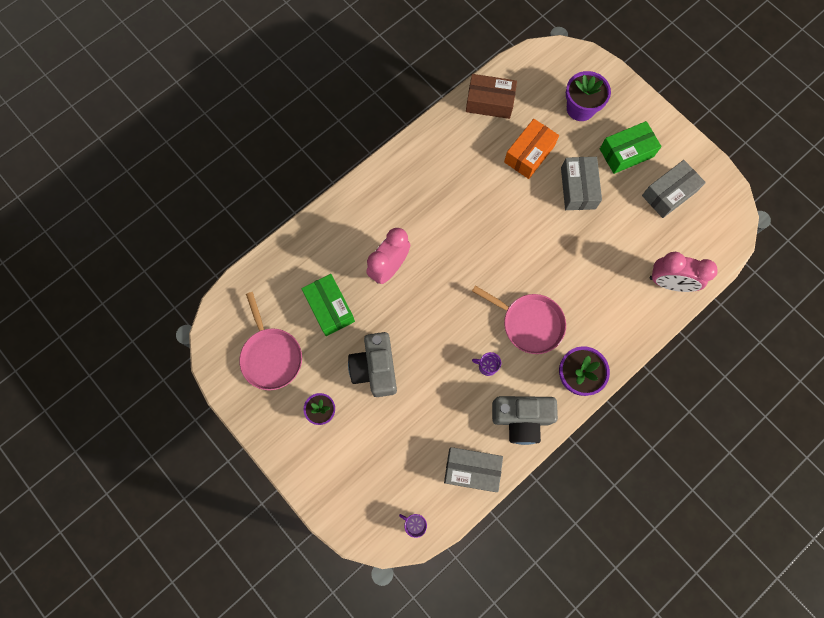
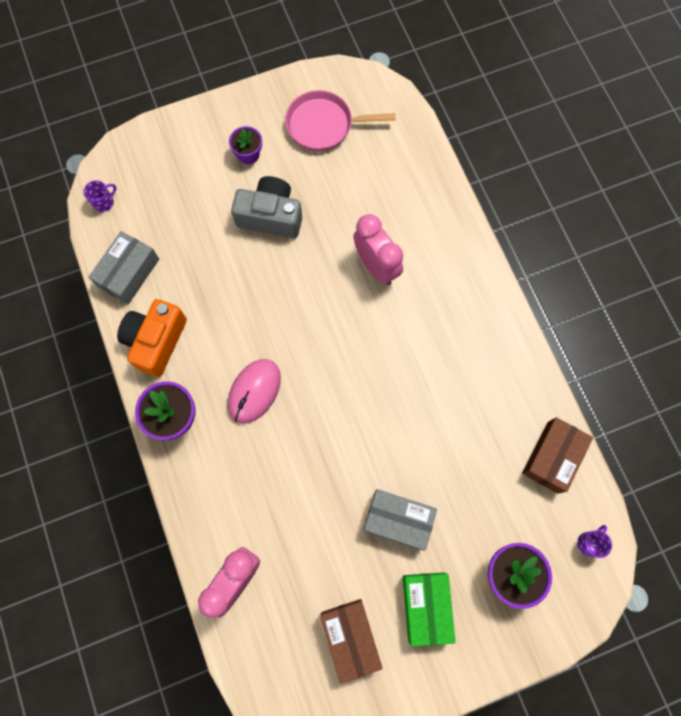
camera: 110 degrees right, 0 degrees up
(329, 308) = (353, 193): green box -> none
(487, 366) = (226, 328): purple mug -> purple mug (588, 543)
(521, 419) = (156, 341): grey camera -> orange camera
(529, 154) = (464, 478): orange box -> none
(529, 323) = (254, 391): pink pan -> pink mouse
(669, 194) = (350, 637): grey box -> brown box

